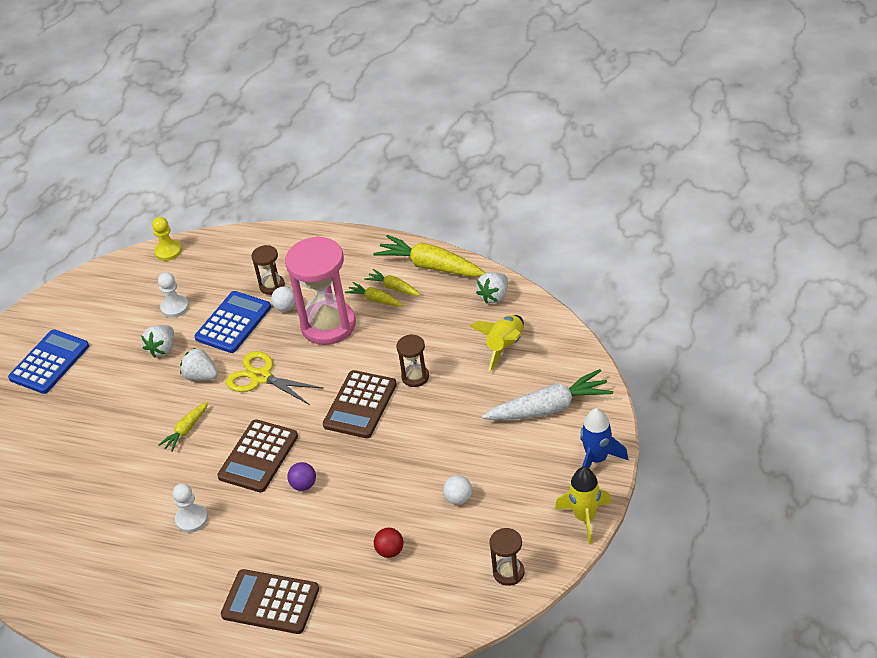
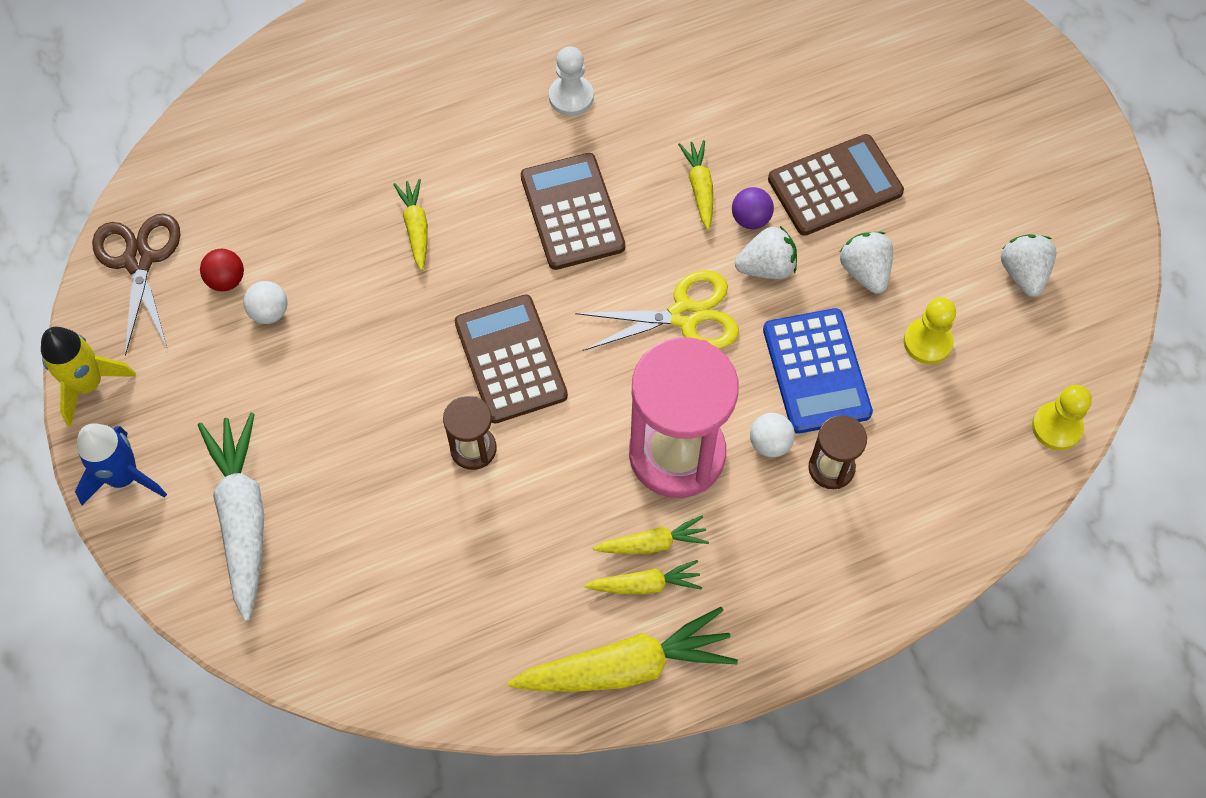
camera: 135 degrees right, 20 degrees up
(49, 362) = (986, 162): blue calculator -> none
(175, 307) = (927, 342): white pawn -> yellow pawn
(270, 602) = (388, 71): brown calculator -> brown calculator (835, 186)
(304, 485) = (479, 213): purple ball -> purple ball (750, 219)
(343, 497) = (416, 227): none -> yellow carrot
(390, 551) = (301, 201): red ball -> red ball (226, 280)
(494, 296) = (473, 670): white strawberry -> white strawberry (1023, 274)
(505, 347) = (384, 582): yellow rocket -> none
(508, 572) = (139, 261): brown hourglass -> brown scissors
(549, 408) = (243, 517): white carrot -> white carrot turned 135 degrees clockwise

